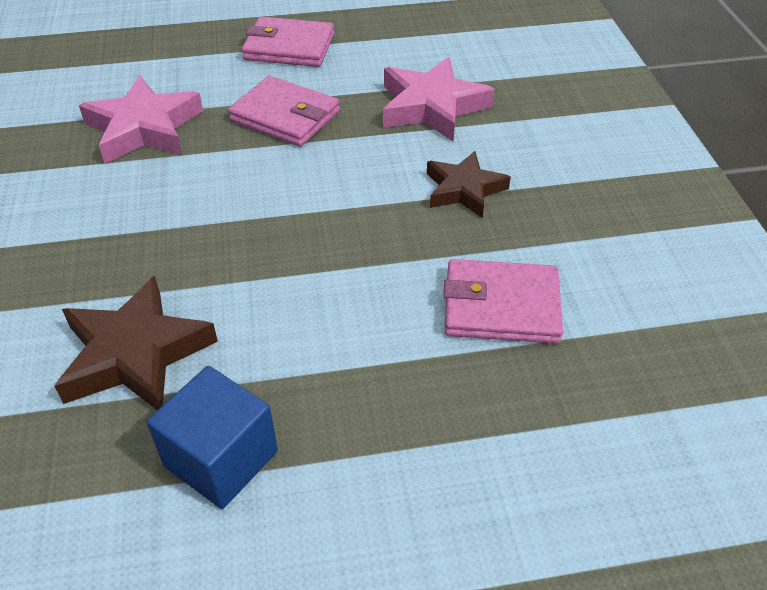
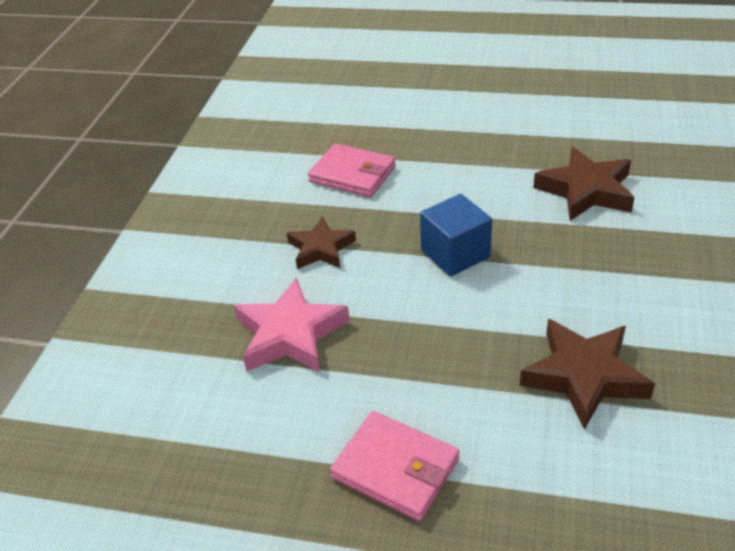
camera: 155 degrees left, 5 degrees down
(144, 128) = (584, 376): pink star -> brown star
(221, 458) = (538, 140): blue cube -> blue cube (455, 254)
(285, 116) = (436, 357): pink wallet -> none

